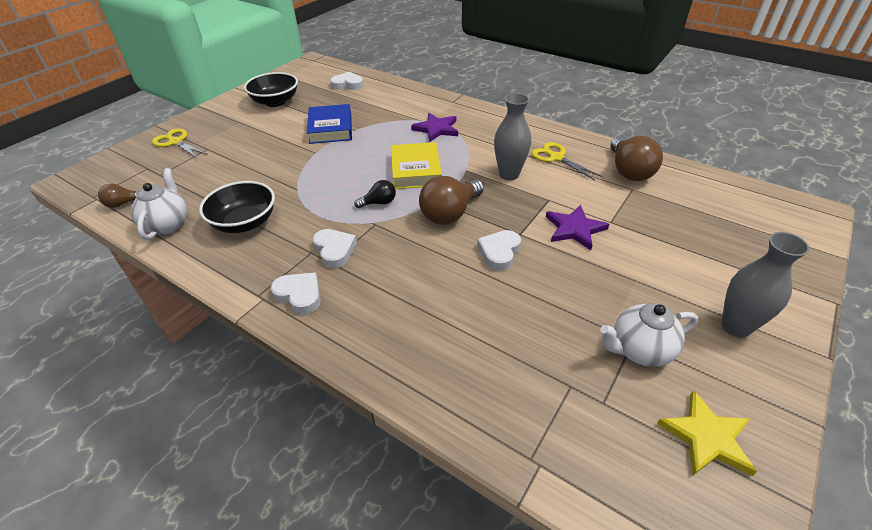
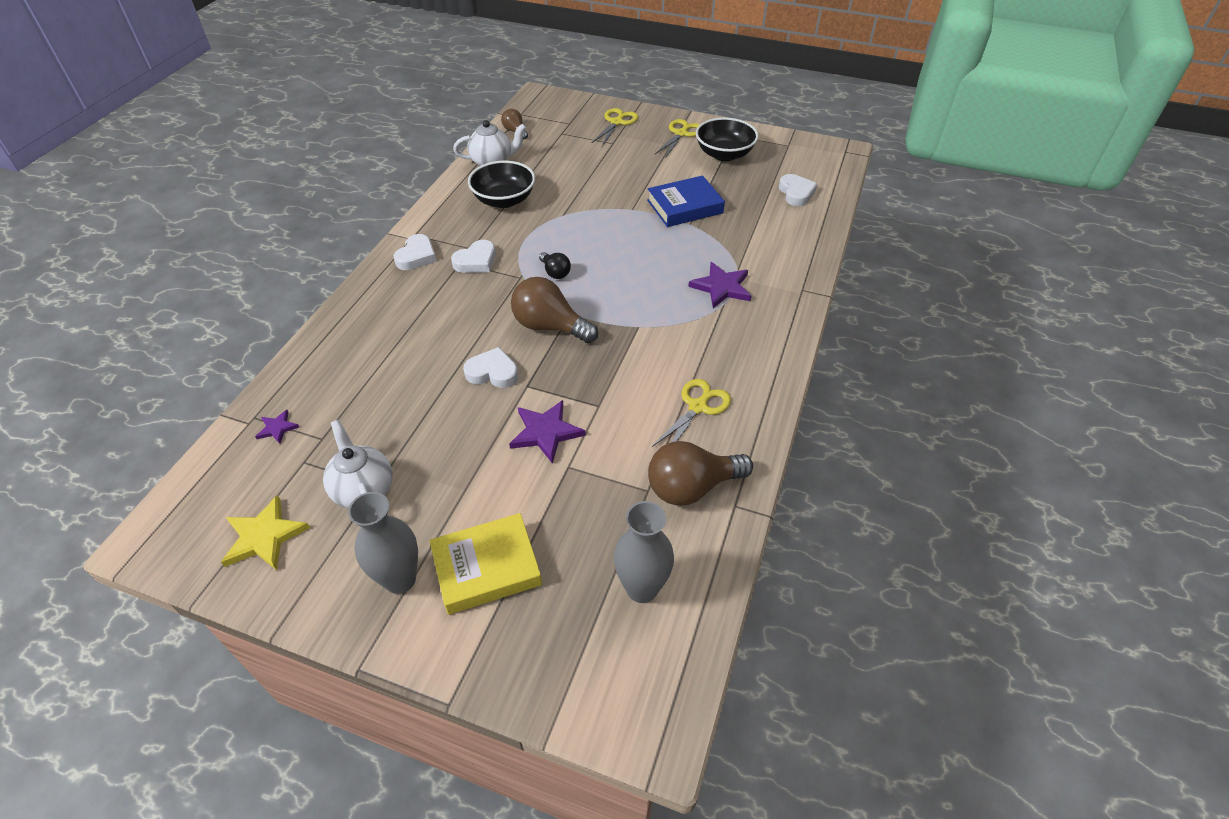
camera: 75 degrees right, 5 degrees up
(228, 114) = (681, 134): none -> yellow scissors
(416, 170) = (623, 287): yellow book -> yellow book (486, 567)
(509, 174) = (641, 365): grey vase -> grey vase (642, 588)
(551, 431) = (277, 428): none -> purple star

